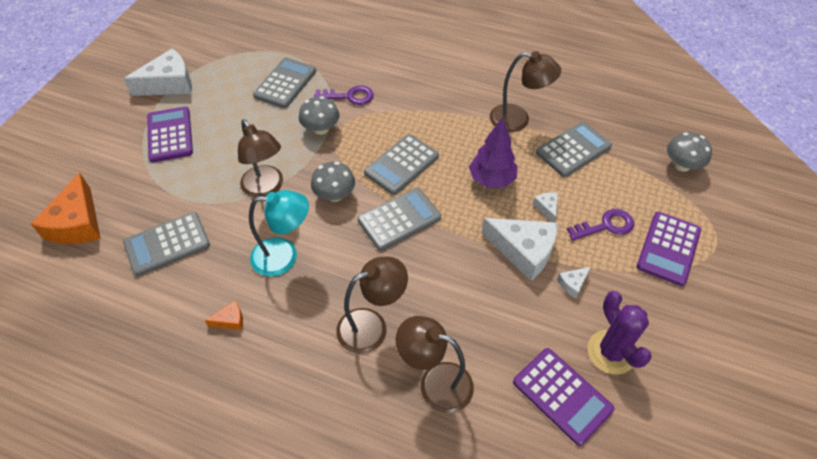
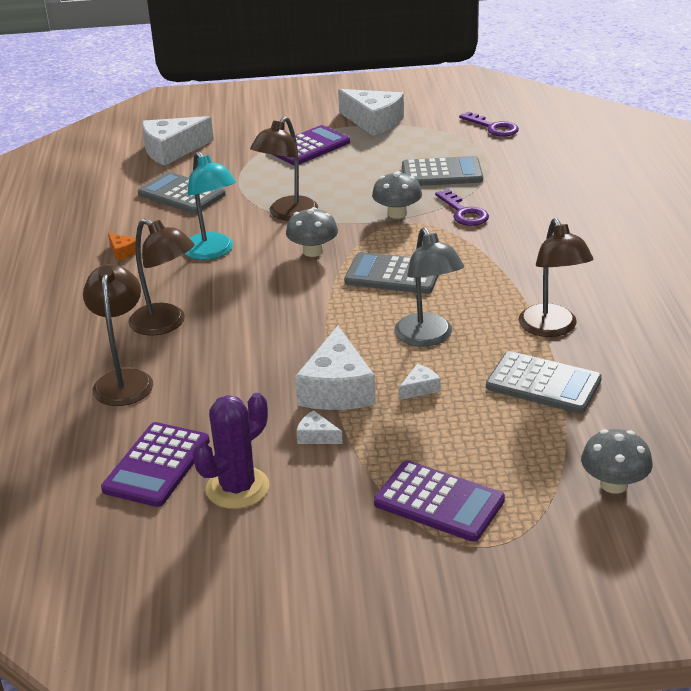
camera: 65 degrees right, 20 degrees down
(77, 223) = (172, 150): orange cheese -> white cheese
(399, 219) = (313, 297): grey calculator -> none
(491, 180) = (428, 337): purple tree -> grey lamp
(606, 226) = (432, 441): purple key -> purple key (493, 127)
(668, 248) = (439, 502): purple calculator -> purple calculator turned 150 degrees counterclockwise

